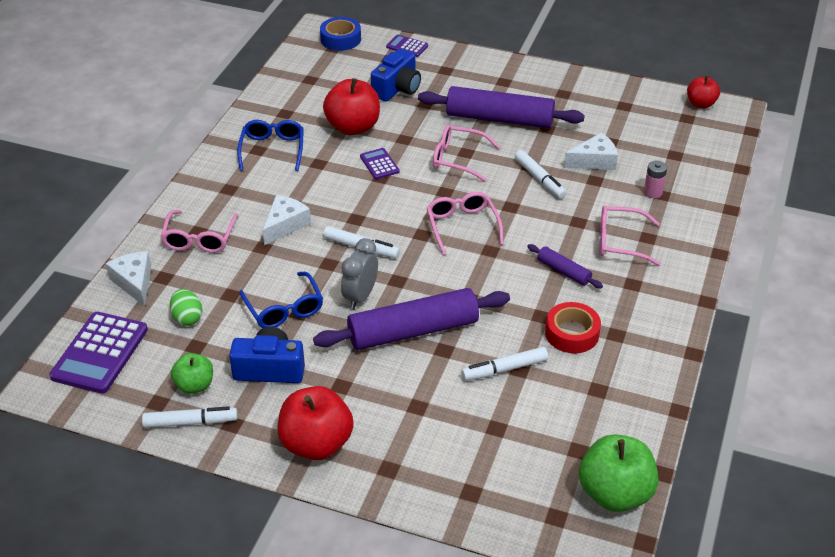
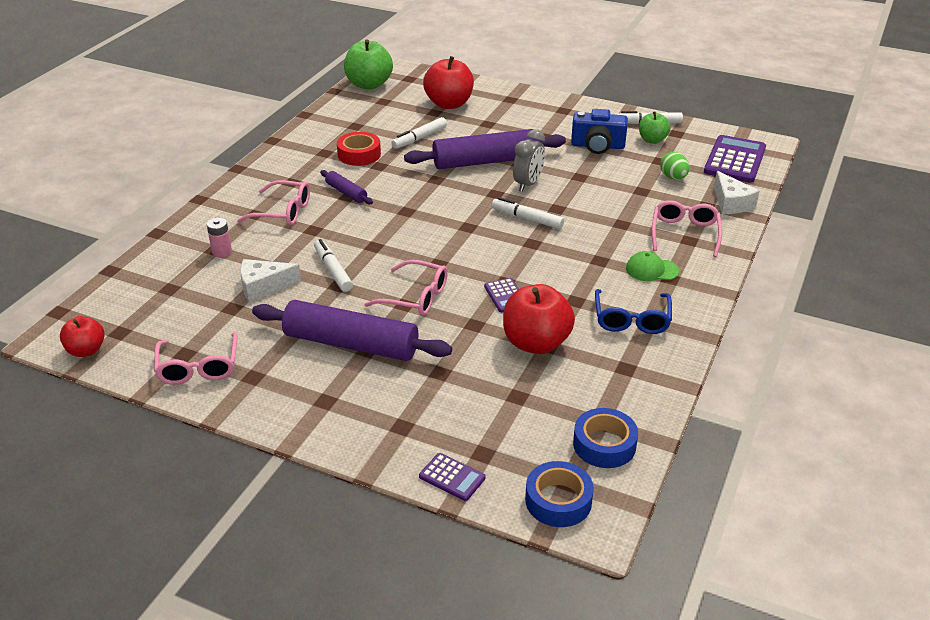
camera: 175 degrees left, 5 degrees down
(244, 196) = (651, 270): none -> green cap
(284, 309) = (592, 179): blue glasses -> none
(285, 225) = (603, 241): white cheese -> none
(308, 67) = (604, 444): none -> blue tape
(316, 444) = (558, 110): red apple -> red apple (449, 104)
(397, 88) = (475, 398): blue camera -> none
(462, 226) = (427, 231): pink glasses -> pink glasses (198, 368)
(504, 369) = (419, 138): white marker -> white marker turned 150 degrees clockwise

